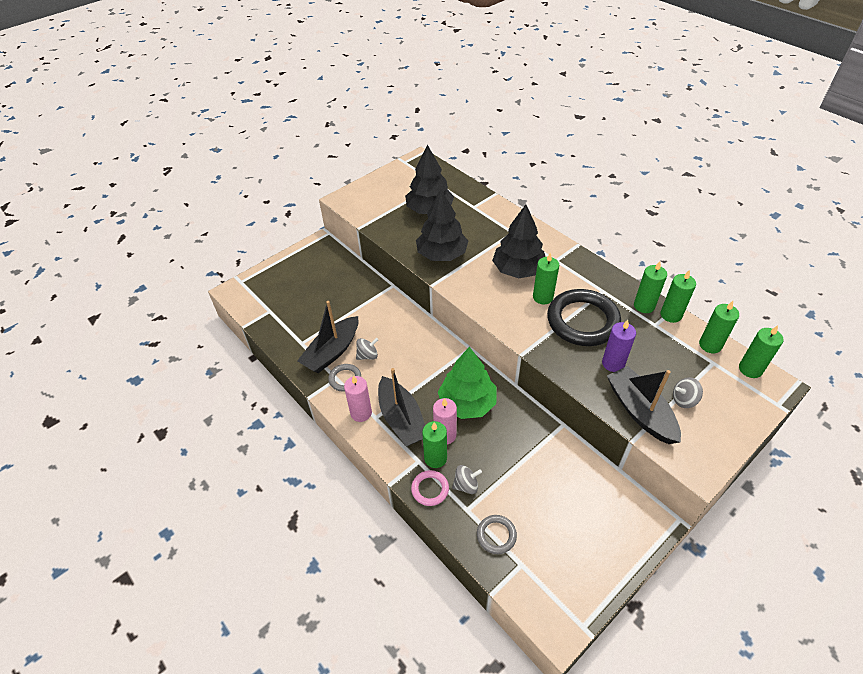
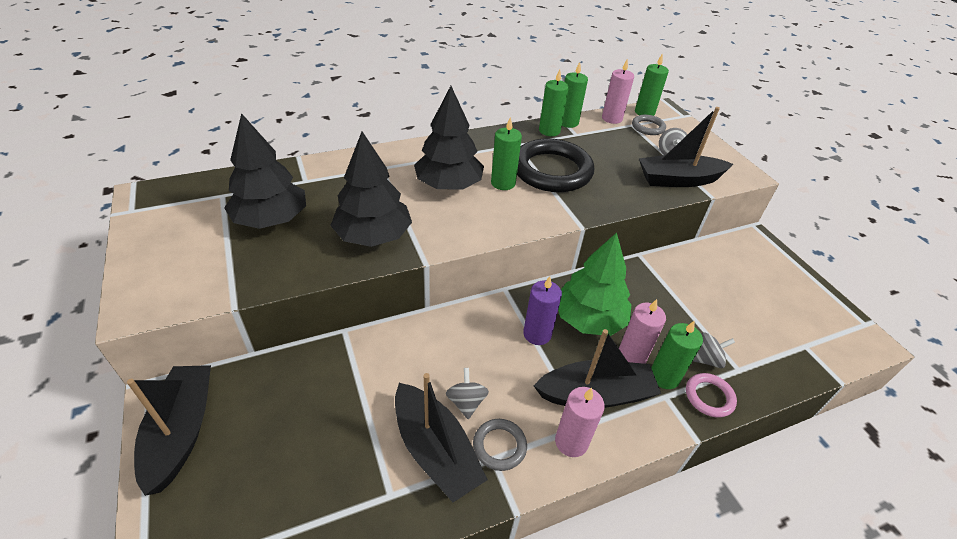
camera: 75 degrees left, 5 degrees down
(307, 257) = (181, 432): none -> black boat
(466, 485) = (706, 359): grey spinning top -> grey spinning top turned 75 degrees clockwise
(496, 535) = (772, 354): grey ring -> grey ring (648, 127)
(613, 363) = (616, 173): purple candle -> purple candle (537, 334)
(710, 345) = (612, 118): green candle -> pink candle

